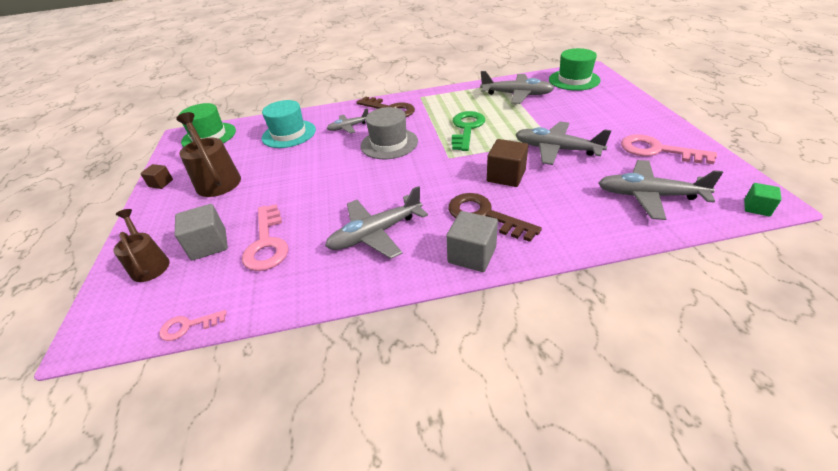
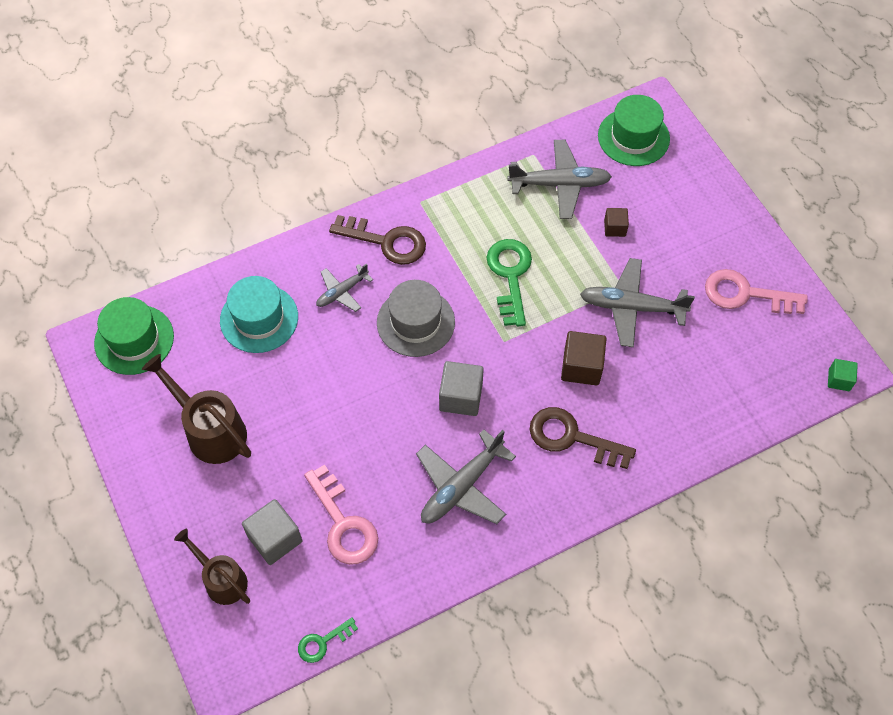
camera: 20 degrees left, 20 degrees up
(161, 183) = (133, 449): brown cube -> brown cube (615, 228)
(188, 326) = (323, 642): pink key -> green key
(472, 255) = (573, 497): grey cube -> grey cube (461, 397)
(649, 196) = (738, 377): grey plane -> none

